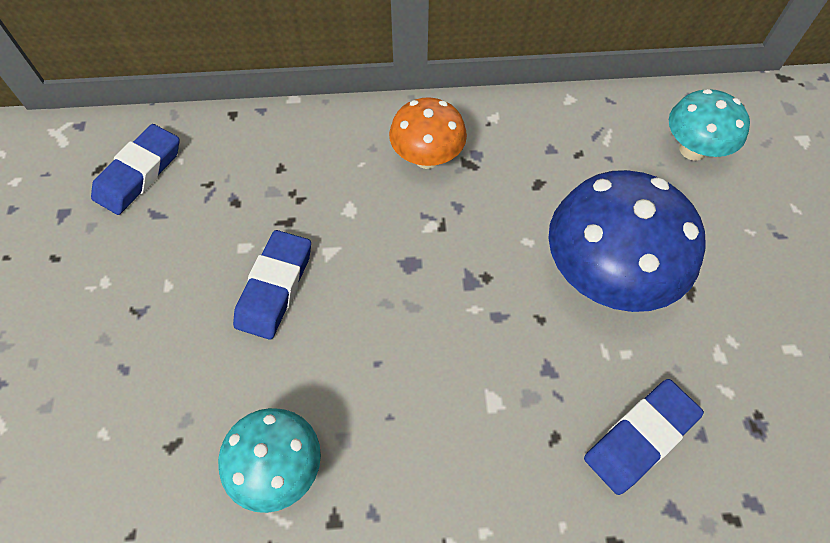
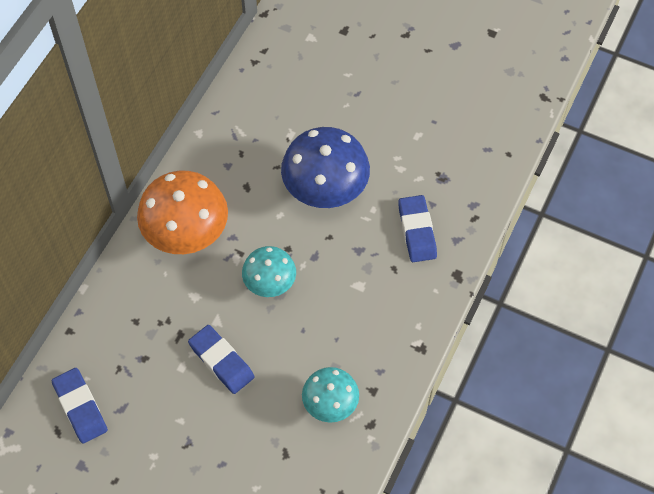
camera: 60 degrees left, 0 degrees up
(427, 158) = (187, 235): orange mushroom -> orange mushroom, size x1.68
(692, 150) = (279, 95): turquoise mushroom -> turquoise mushroom (270, 284)

